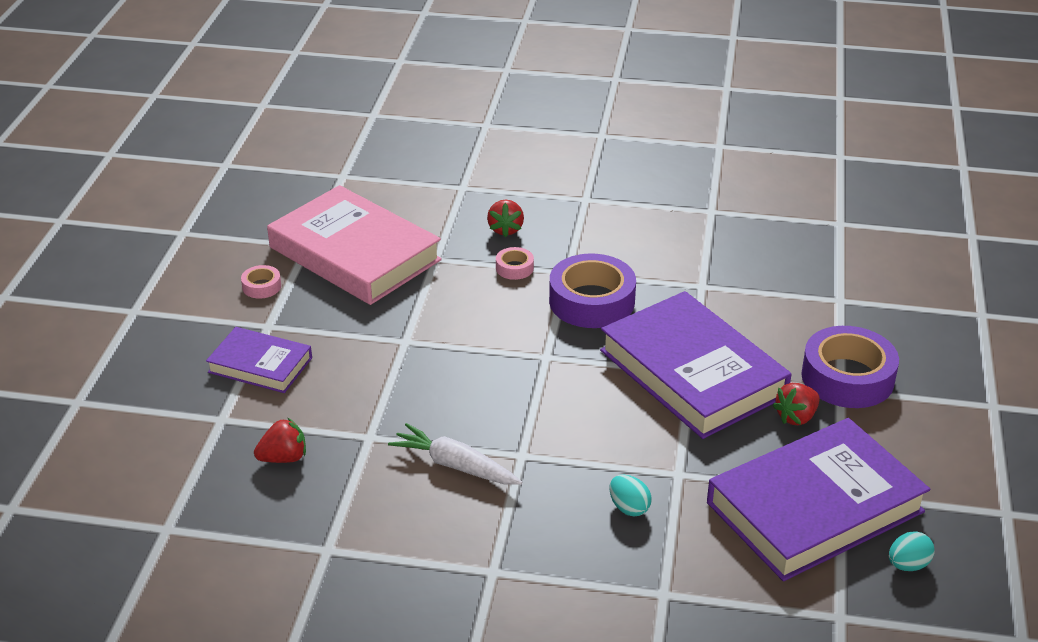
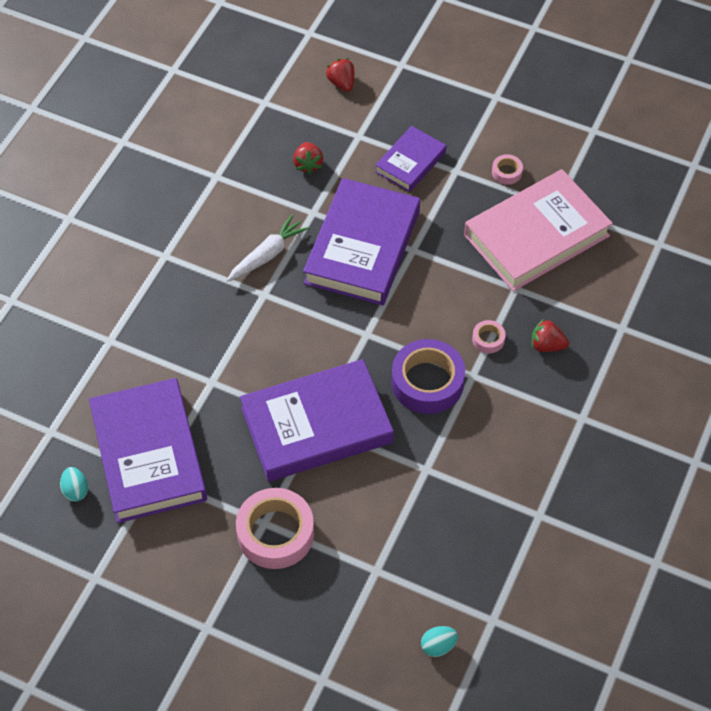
camera: 105 degrees right, 20 degrees up
(414, 382) = (362, 247): none -> purple book
(629, 508) = (191, 343): turquoise egg -> turquoise egg (438, 646)
(796, 417) = (243, 478): red strawberry -> red strawberry (341, 83)
(847, 377) = (275, 533): purple tape -> pink tape

